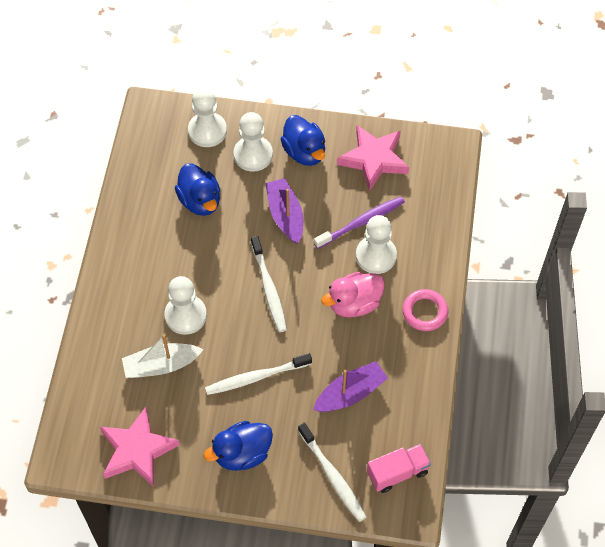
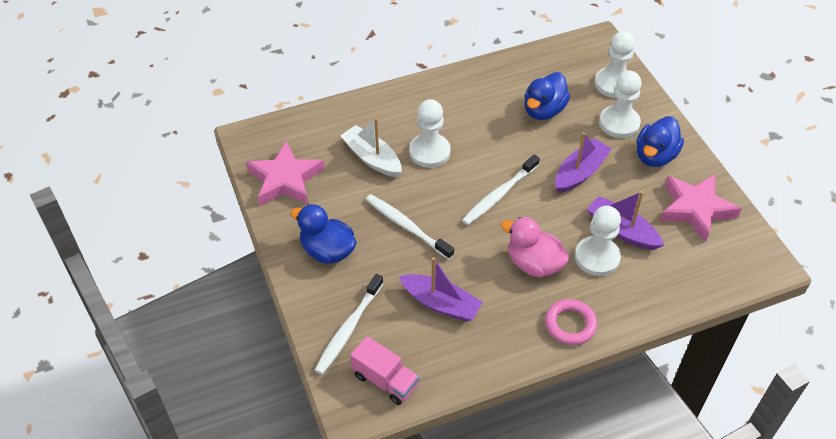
camera: 60 degrees right, 10 degrees down
(361, 222) = (621, 230): purple toothbrush -> purple boat

